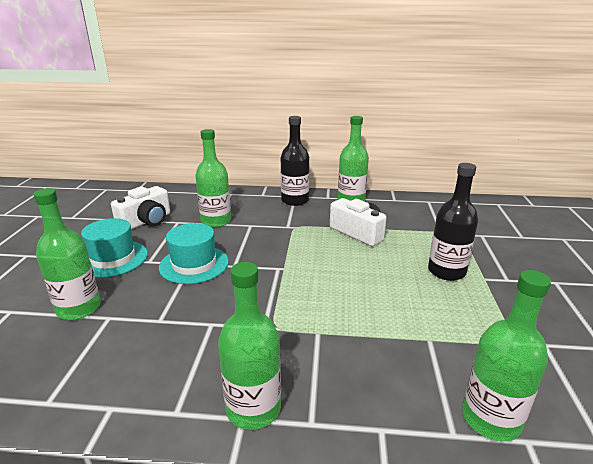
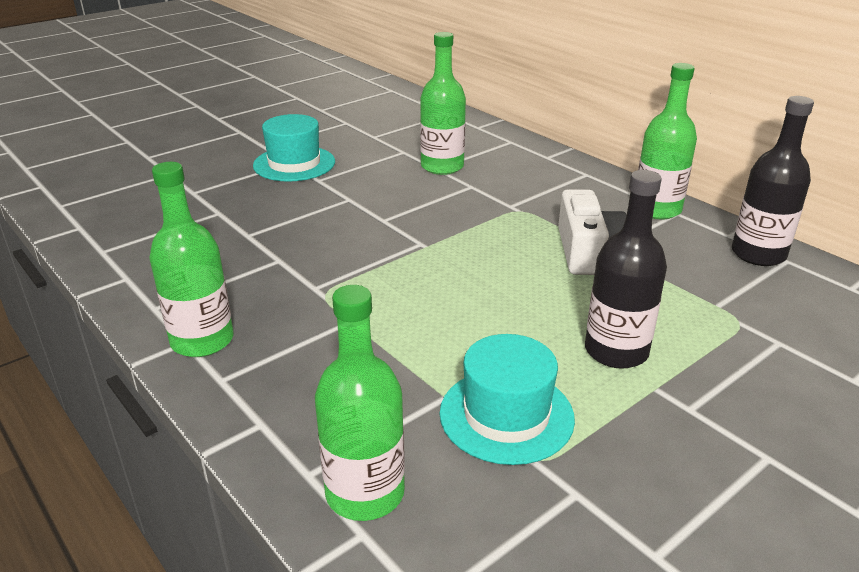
camera: 45 degrees right, 5 degrees up
(78, 308) = (210, 194): green bottle -> none
(146, 221) = (376, 139): white camera -> none
(194, 264) = (350, 201): turquoise hat -> turquoise hat (506, 415)
(295, 200) = (576, 179): black bottle -> black bottle (758, 254)

